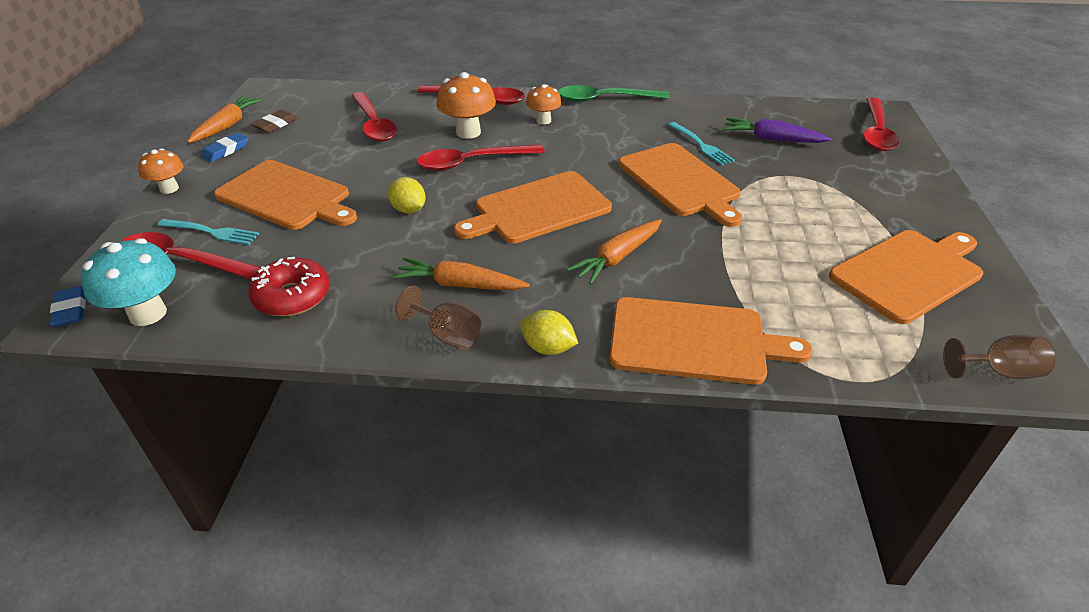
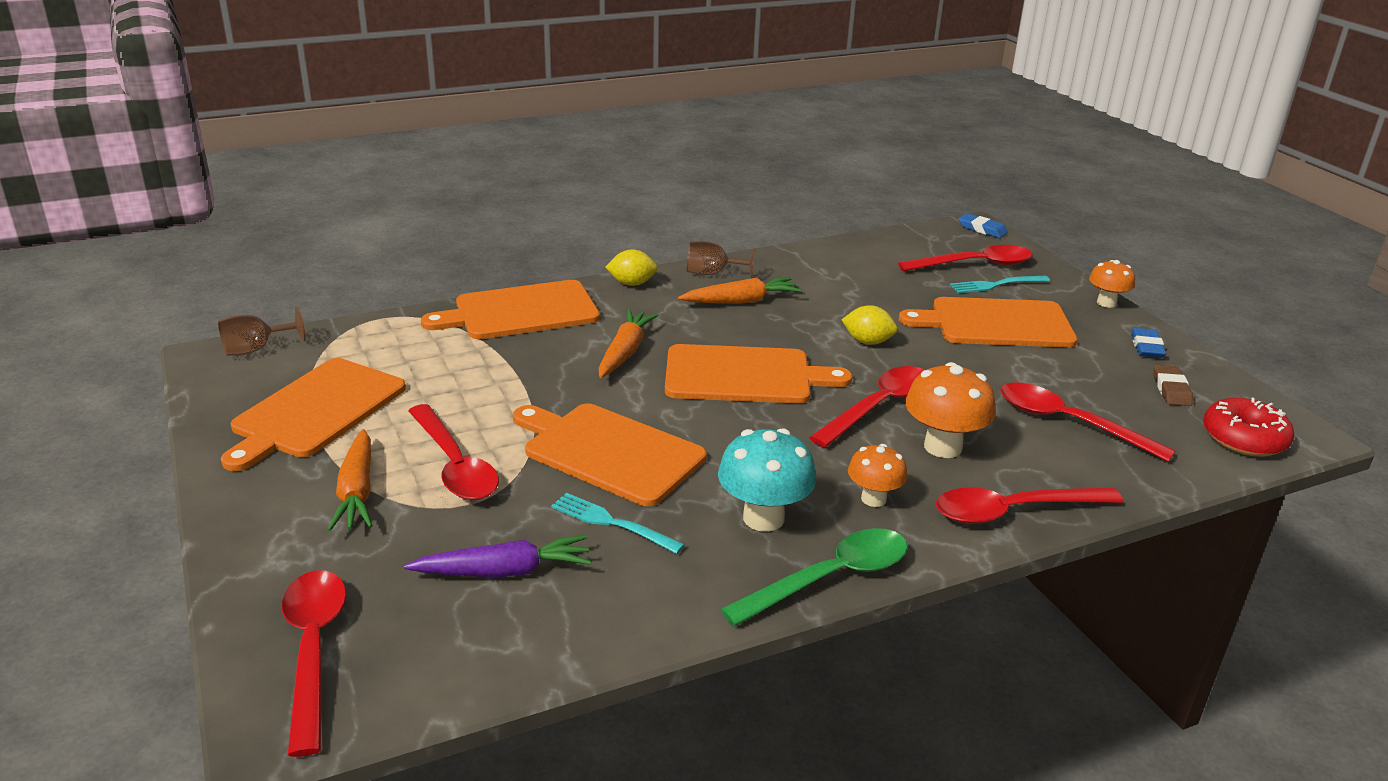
camera: 150 degrees right, 10 degrees down
(148, 314) = (930, 238): turquoise mushroom -> turquoise mushroom (763, 518)
(227, 126) = (1213, 372): orange carrot -> orange carrot (357, 491)
(292, 297) = (854, 266): red donut -> red donut (1244, 439)
(538, 209) = (744, 375): orange cutting board -> orange cutting board turned 60 degrees clockwise
(792, 200) = (454, 465): none -> red spoon

